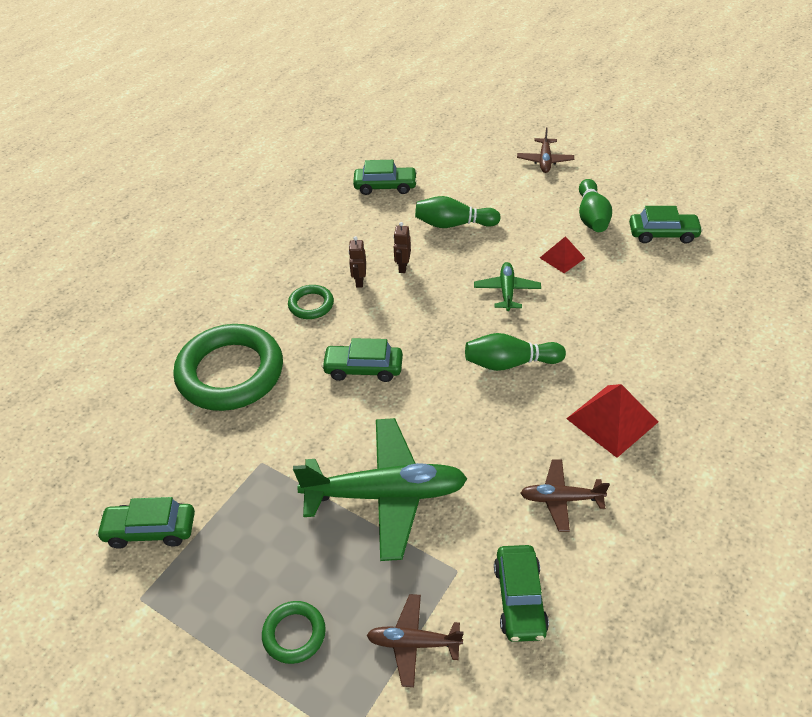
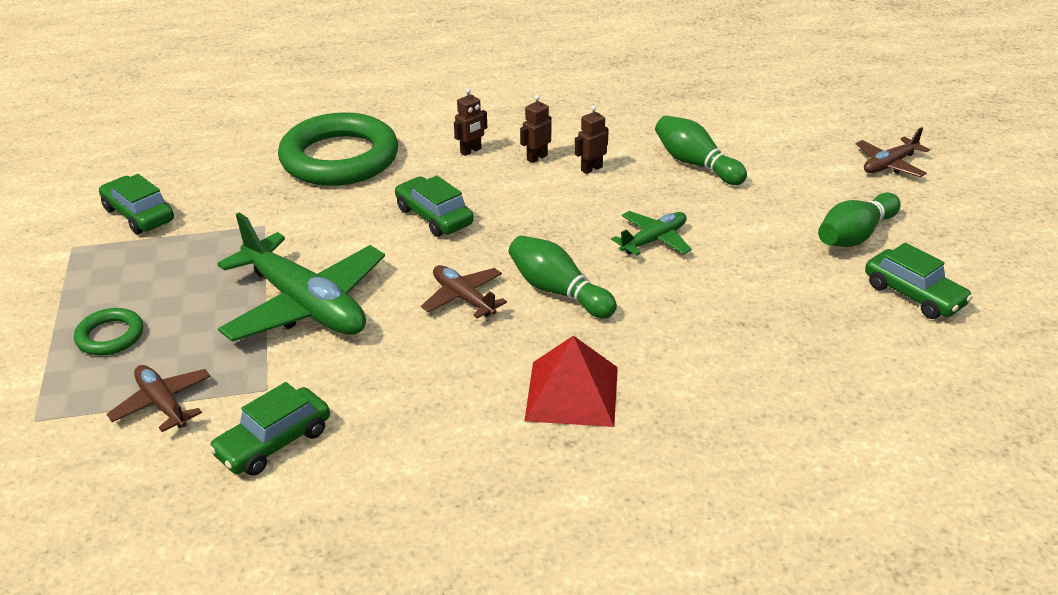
camera: 45 degrees right, 10 degrees down
(311, 305) = (471, 151): green ring -> brown robot
(385, 186) = (683, 103): green car -> none
(561, 499) = (423, 410): brown plane -> brown plane (463, 298)
(562, 258) = (758, 248): red pyramid -> none

